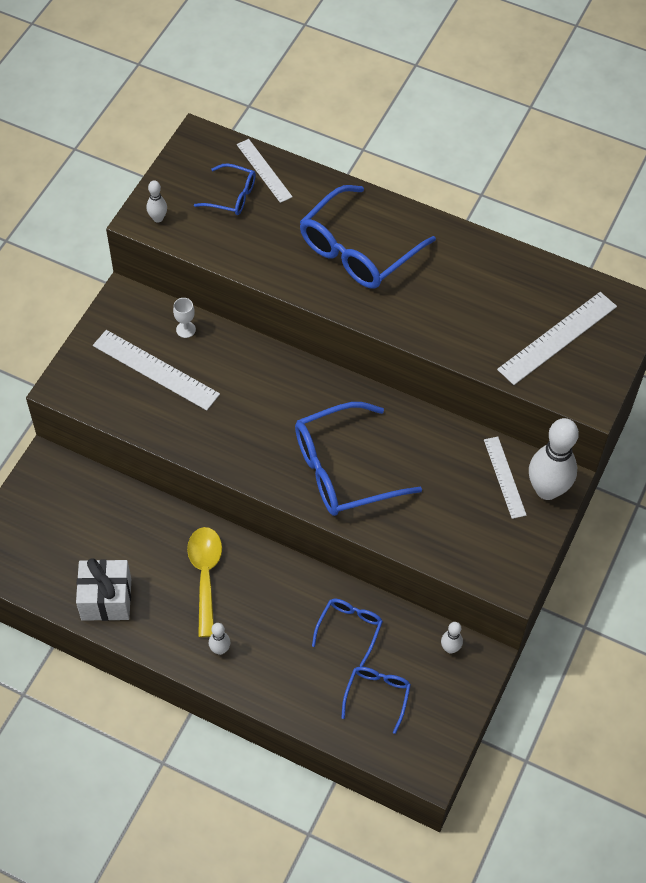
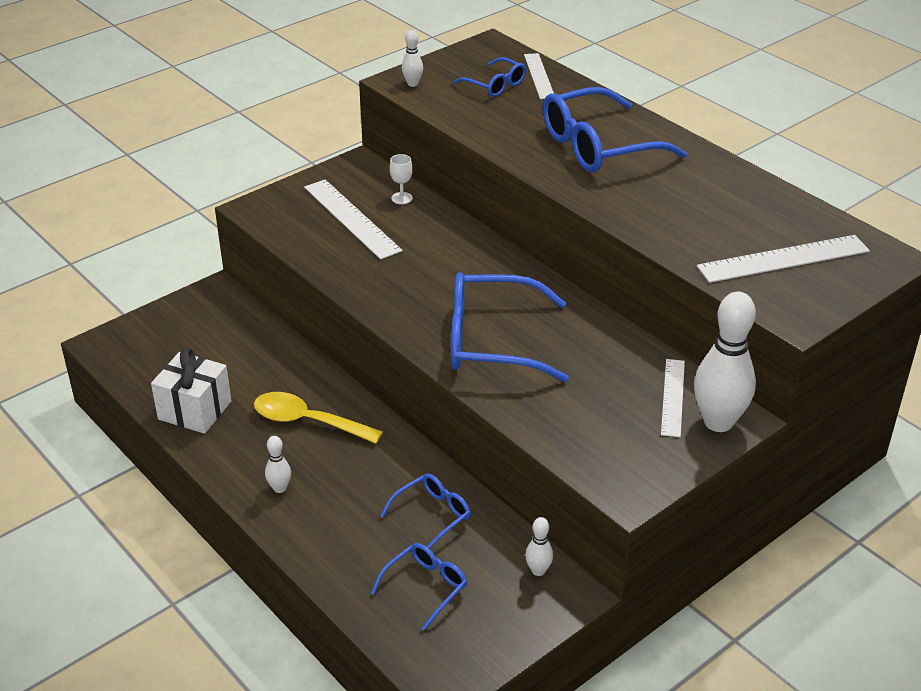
camera: 25 degrees right, 20 degrees down
(205, 575) = (307, 421): yellow spoon -> yellow spoon turned 90 degrees counterclockwise

